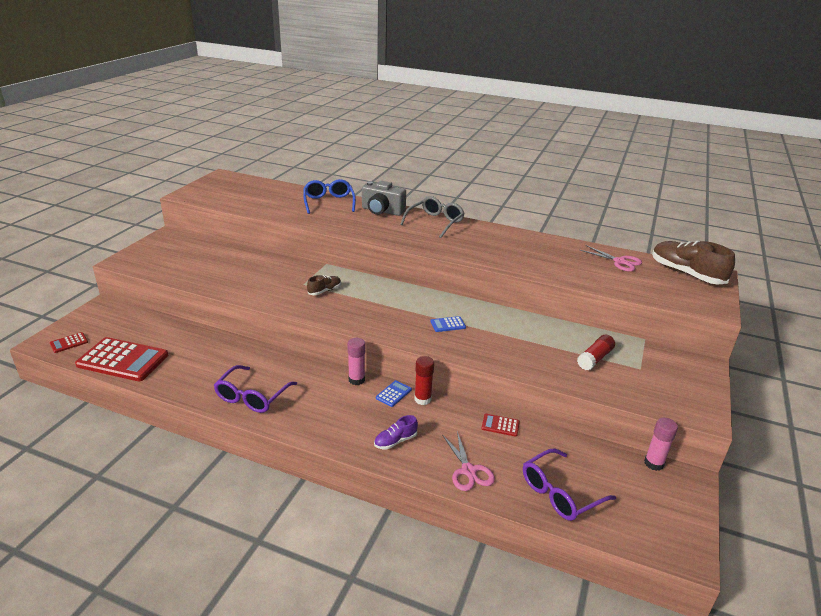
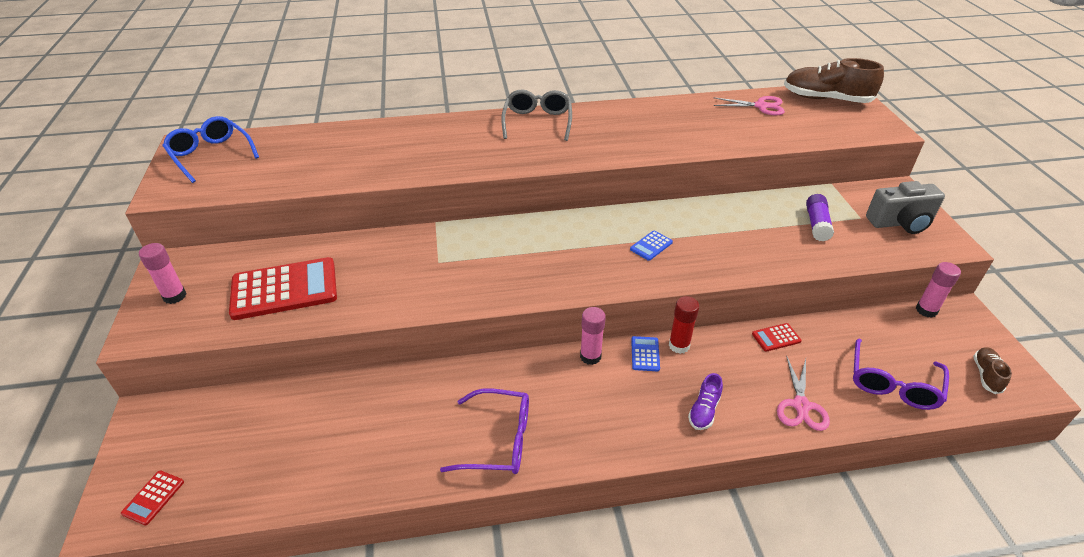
camera: 30 degrees left, 10 degrees up
(123, 360) = (269, 481): red calculator -> red calculator (284, 289)
(155, 250) = (175, 296): none -> pink glue stick
(252, 396) = (498, 440): purple glasses -> purple glasses turned 75 degrees counterclockwise
(324, 291) = (474, 260): brown shoe -> brown shoe (986, 375)
(329, 202) = (382, 137): blue glasses -> blue glasses (211, 155)
(382, 211) = (461, 127): grey camera -> grey camera (900, 223)
(468, 471) = (801, 405): pink scissors -> pink scissors turned 60 degrees clockwise
(595, 358) = (817, 224): red glue stick -> purple glue stick

